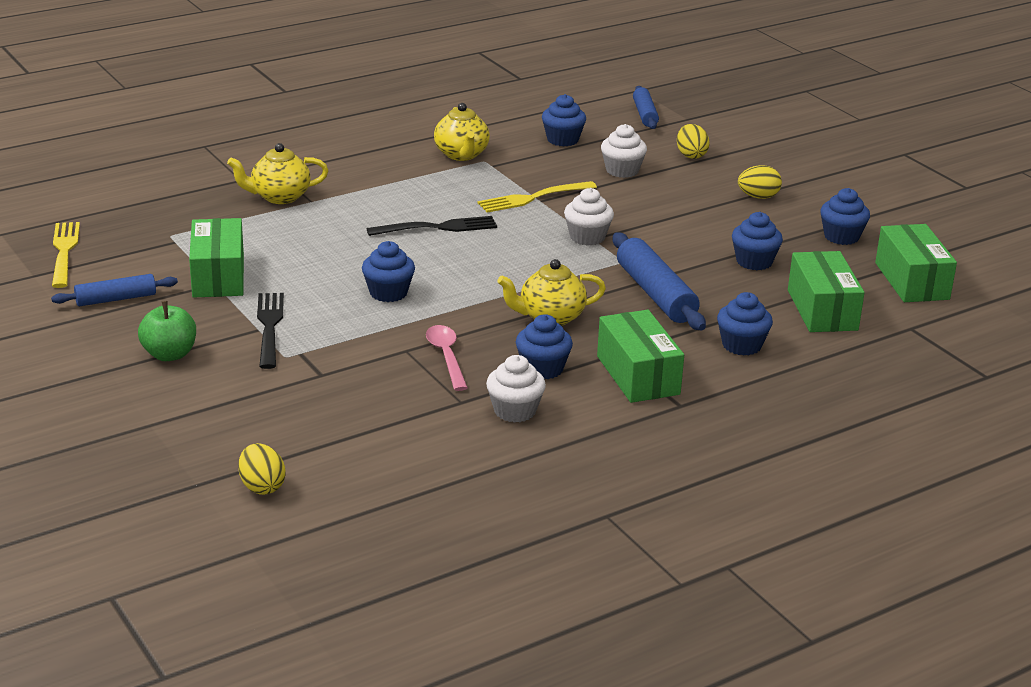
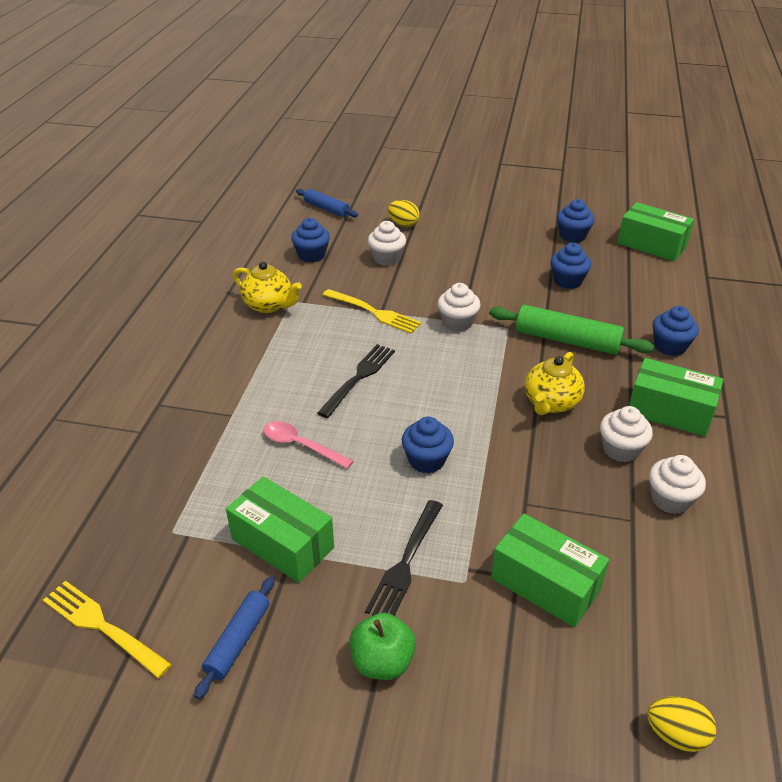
camera: 45 degrees left, 10 degrees up
(269, 327) = (405, 562): black fork -> black fork turned 105 degrees counterclockwise
(279, 197) = (200, 428): yellow teapot -> none
(446, 357) = (557, 487): pink spoon -> pink spoon (301, 445)
(533, 198) = (374, 312): yellow fork -> yellow fork turned 75 degrees counterclockwise
(542, 369) = (621, 449): blue cupcake -> white cupcake
(656, 294) = (567, 340): blue rolling pin -> green rolling pin
(758, 197) = (488, 233): yellow egg -> none
(822, 310) = (655, 292): green box -> green box (545, 583)

